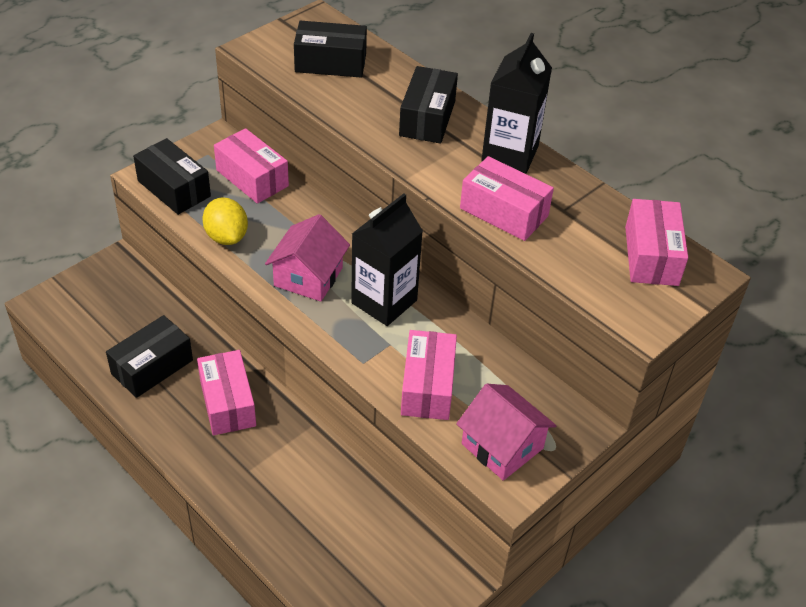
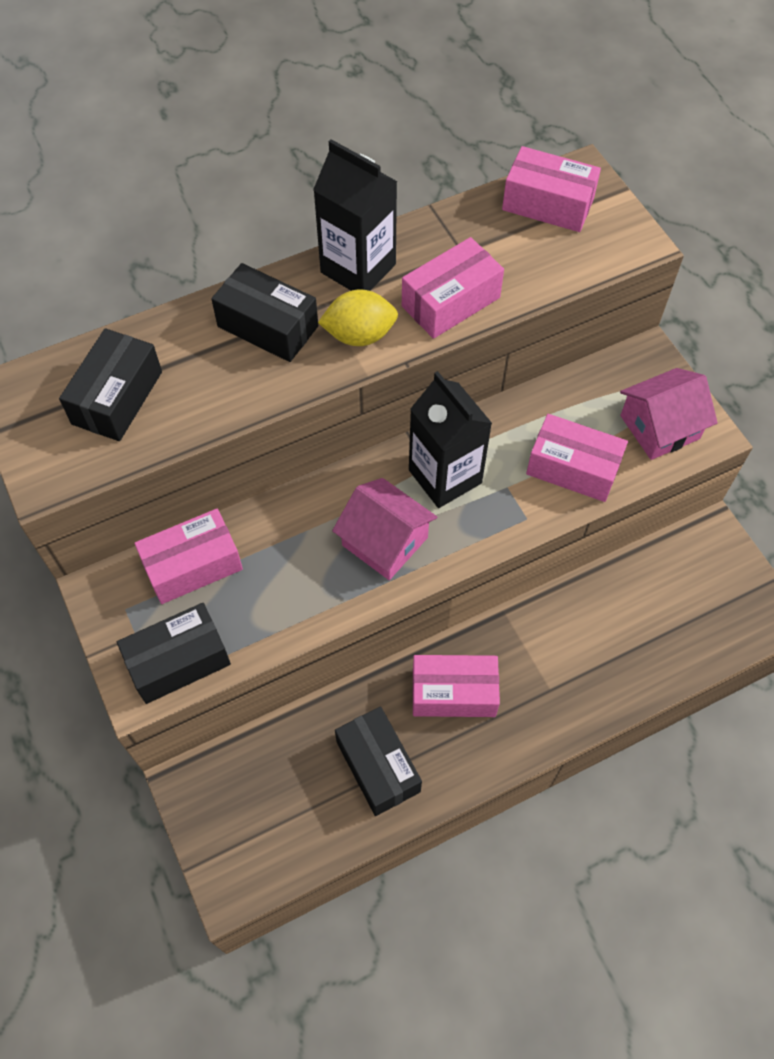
camera: 70 degrees left, 15 degrees up
(226, 236) = (290, 615): yellow lemon -> yellow lemon (359, 335)

